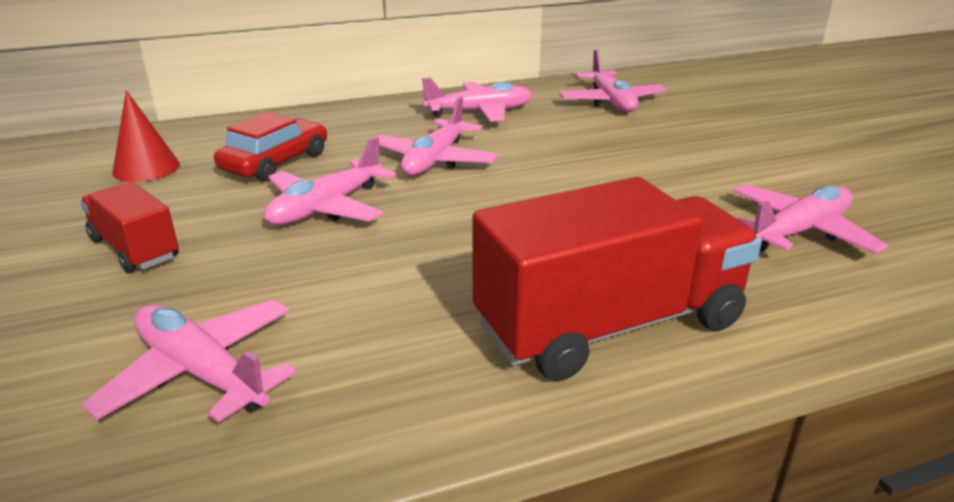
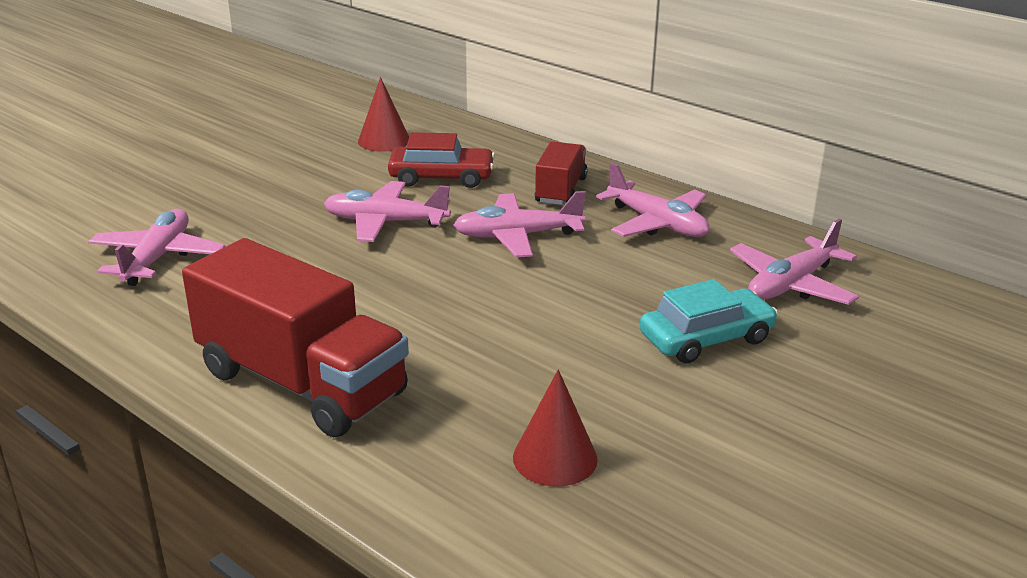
camera: 60 degrees right, 0 degrees up
(135, 249) = (272, 185): red truck -> red truck (561, 190)
(661, 141) = (706, 338): none -> turquoise car
(799, 232) = (555, 458): pink plane -> red cone

